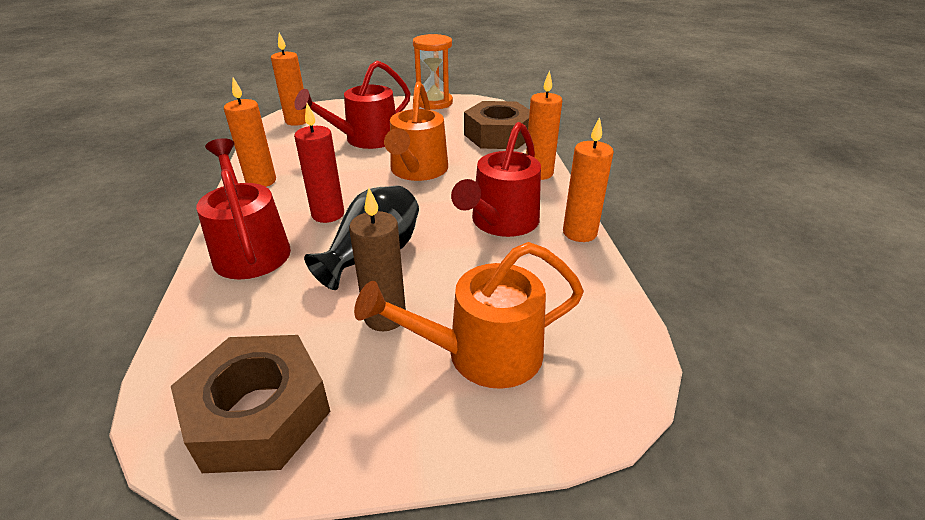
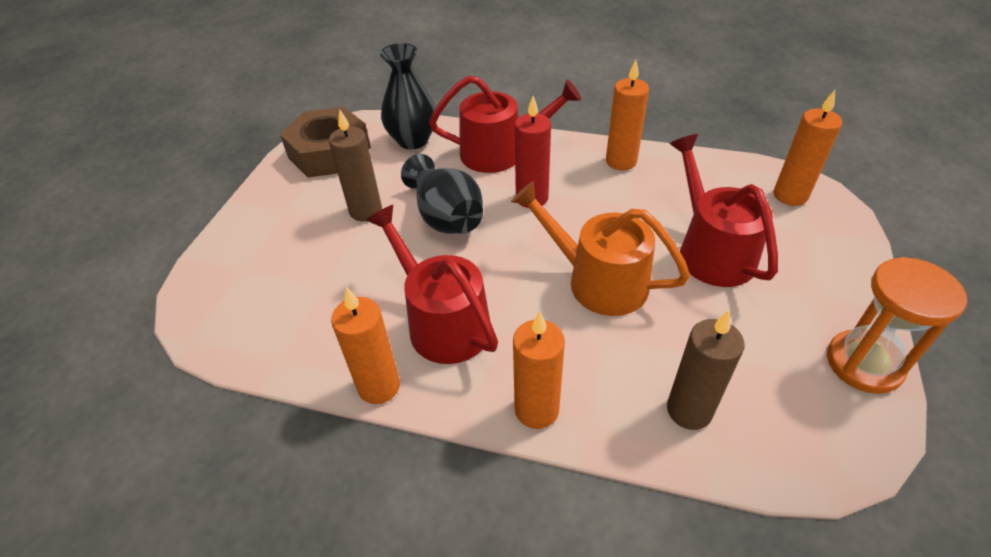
camera: 115 degrees right, 10 degrees up
(222, 328) = (413, 140): none -> black vase
(482, 354) = (290, 251): orange watering can -> none
(498, 135) = (689, 410): brown nut -> brown candle

